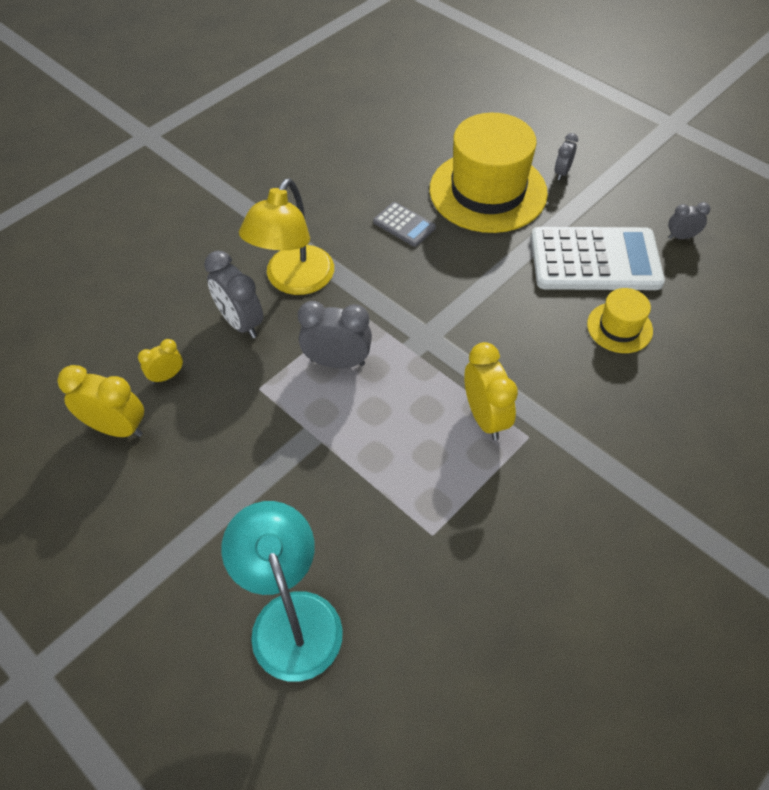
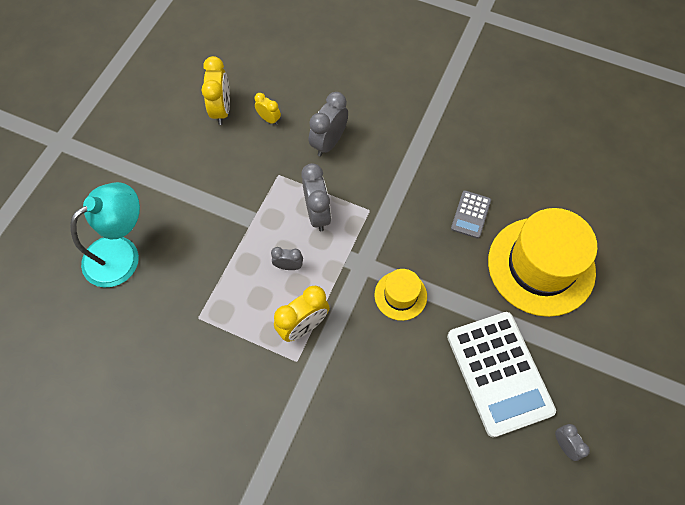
camera: 70 degrees right, 10 degrees up
(294, 281) = (380, 160): yellow lamp -> none
(562, 172) = (597, 321): grey clock -> grey clock (288, 266)
(619, 327) = (430, 408): yellow hat -> yellow hat (400, 295)

